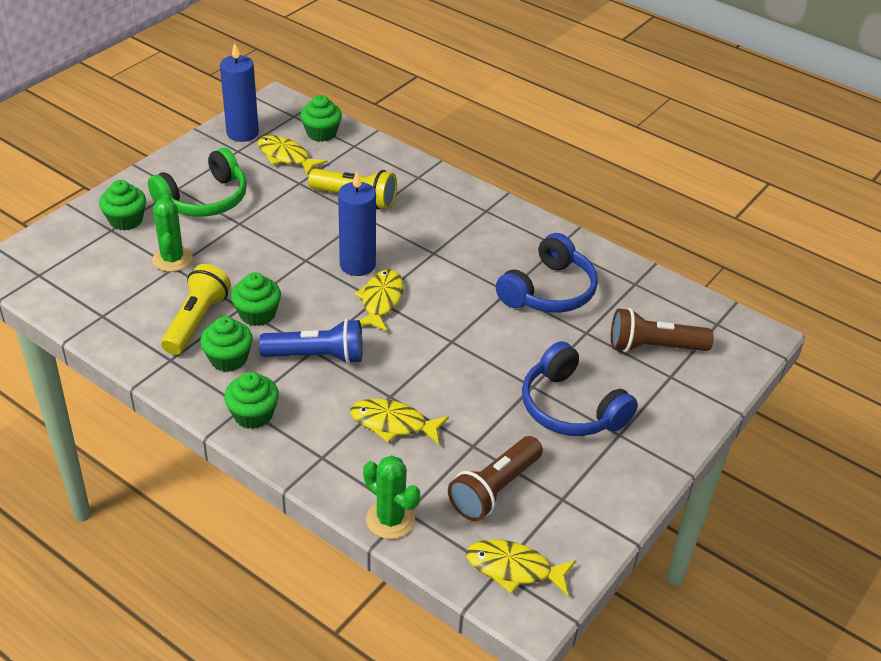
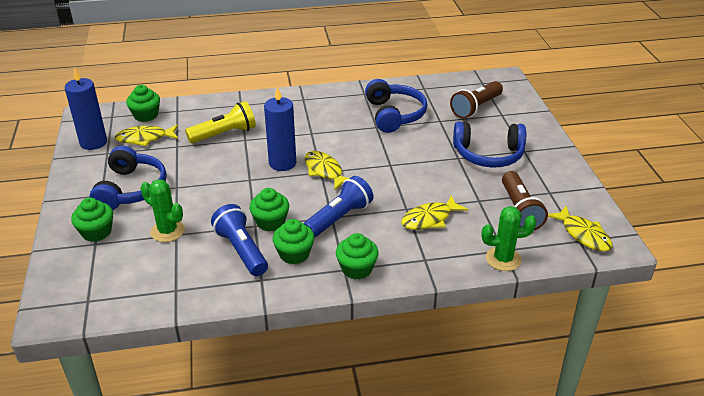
camera: 45 degrees left, 5 degrees down
(196, 321) = (241, 250): yellow flashlight -> blue flashlight
(204, 199) = (131, 189): green headphones -> blue headphones
(514, 569) = (583, 234): yellow fish -> yellow fish turned 90 degrees counterclockwise

